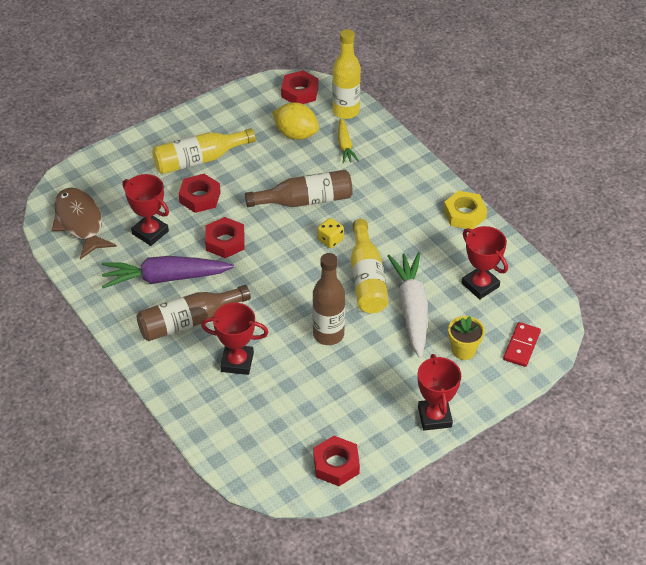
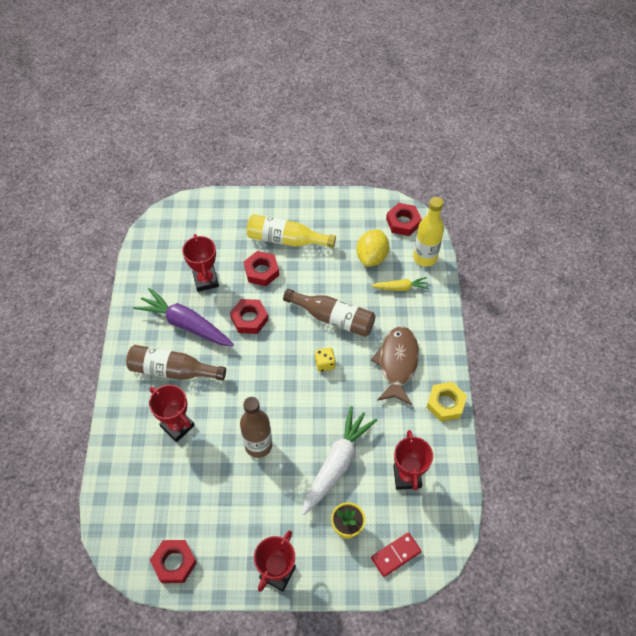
camera: 35 degrees right, 10 degrees up
(80, 223) = (167, 245): brown fish -> brown fish (397, 363)
(296, 134) = (371, 257): yellow lemon -> yellow lemon turned 45 degrees clockwise
(345, 146) = (400, 287): yellow carrot -> yellow carrot turned 120 degrees counterclockwise
(367, 278) = (325, 414): yellow bottle -> none

